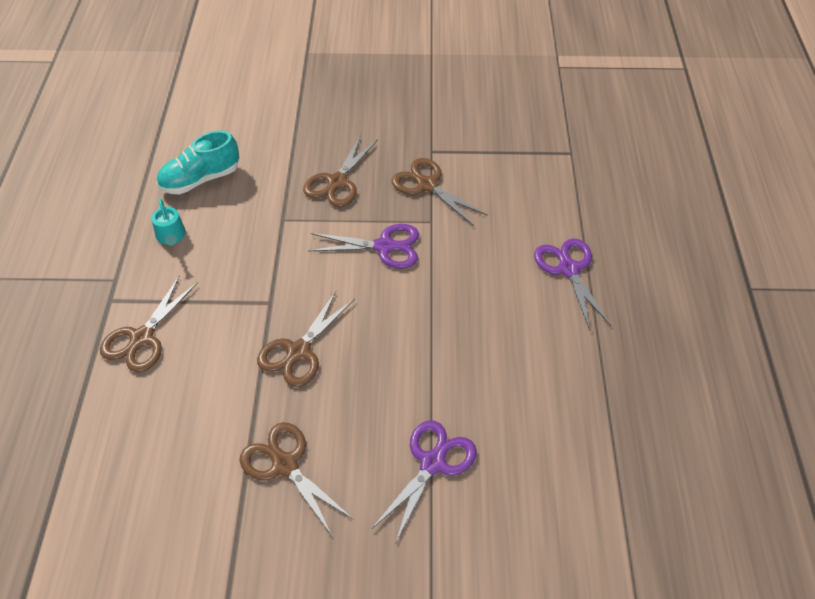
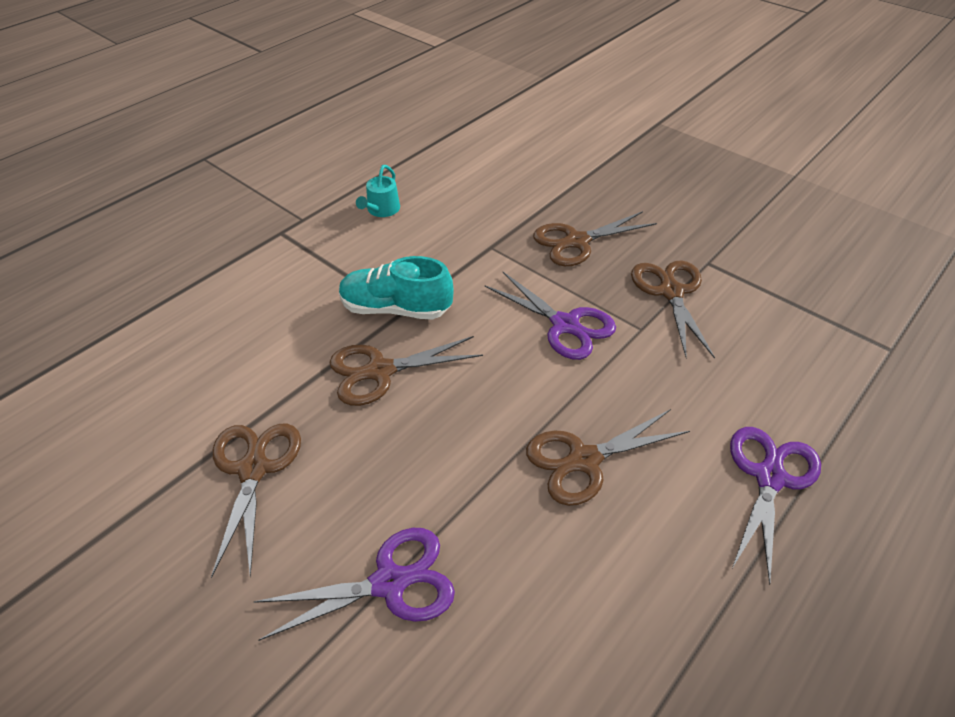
camera: 40 degrees right, 5 degrees down
(142, 338) = (269, 276): brown scissors -> brown scissors (583, 460)
(200, 179) = (454, 179): turquoise shoe -> turquoise shoe (396, 309)

